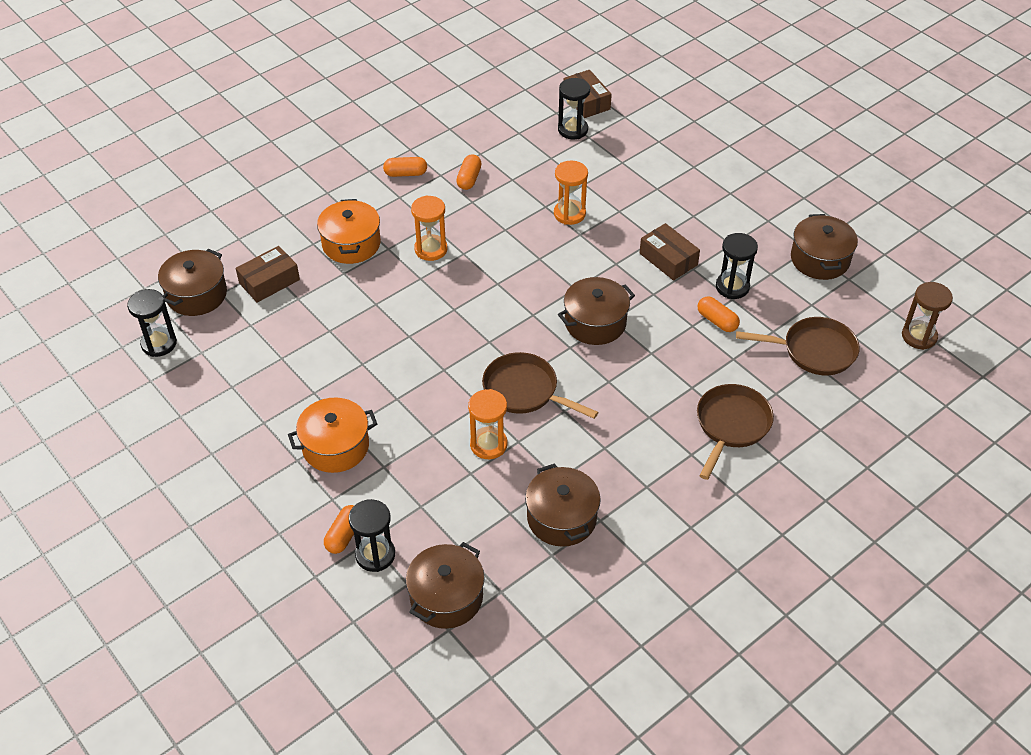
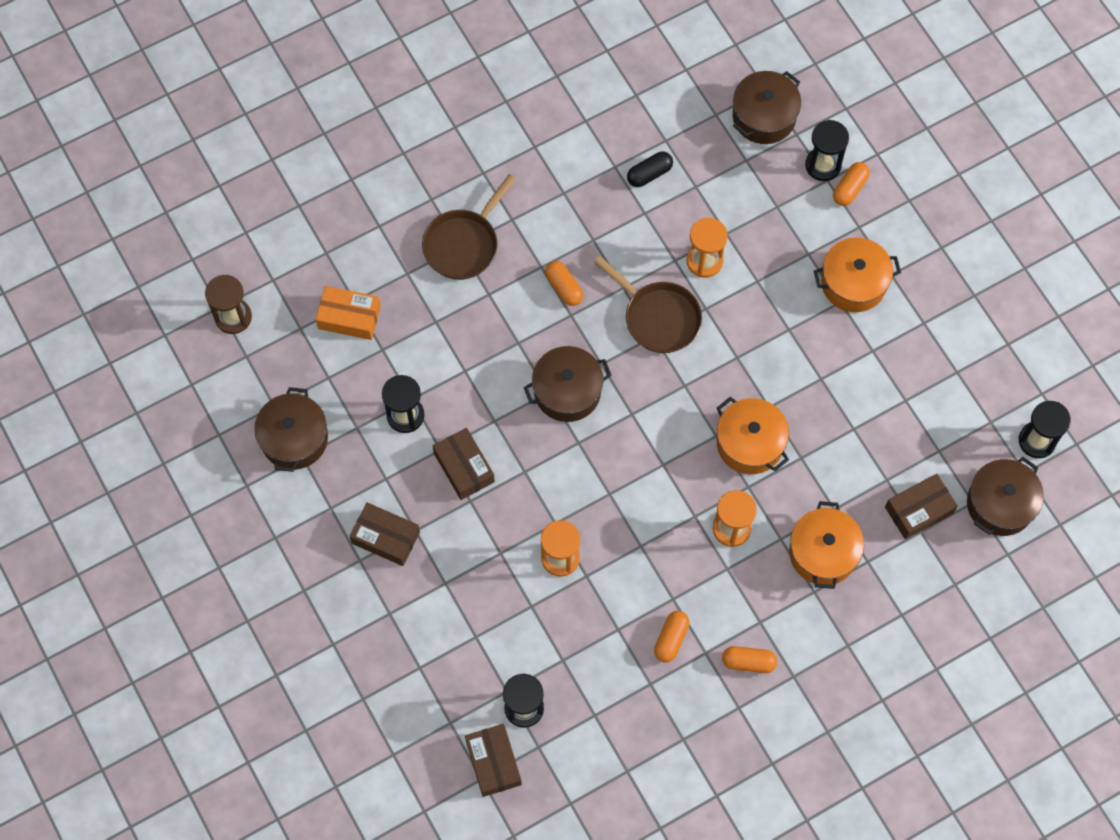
camera: 170 degrees left, 20 degrees up
(423, 307) = (750, 443): none -> orange pot
(561, 518) = (649, 174): brown pot -> black capsule
(715, 208) = (385, 538): none -> brown box
(717, 321) = (437, 372): orange capsule -> orange capsule (564, 287)
(814, 351) = (349, 317): brown pan -> orange box

